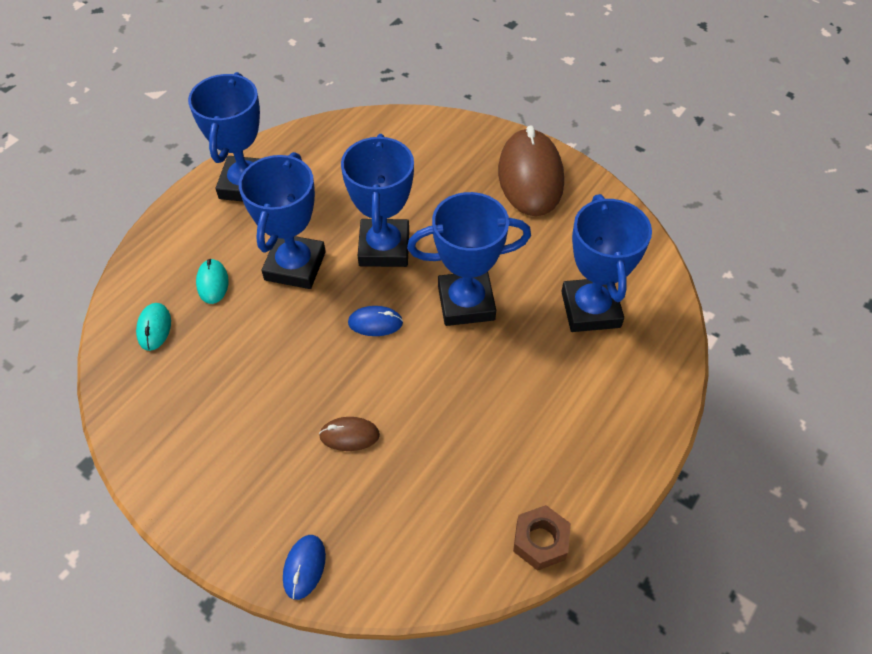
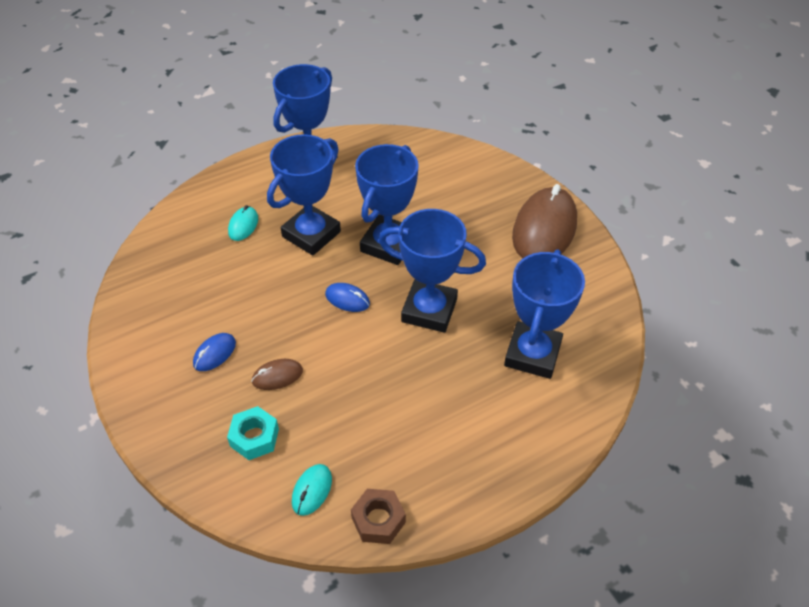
camera: 25 degrees right, 5 degrees down
(154, 328) = (183, 243): turquoise mouse -> turquoise mouse (312, 490)
(304, 567) = (187, 459): blue mouse -> blue mouse (214, 353)
(349, 435) = (277, 376): brown mouse -> brown mouse turned 45 degrees counterclockwise
(364, 512) = (254, 437): none -> turquoise nut

